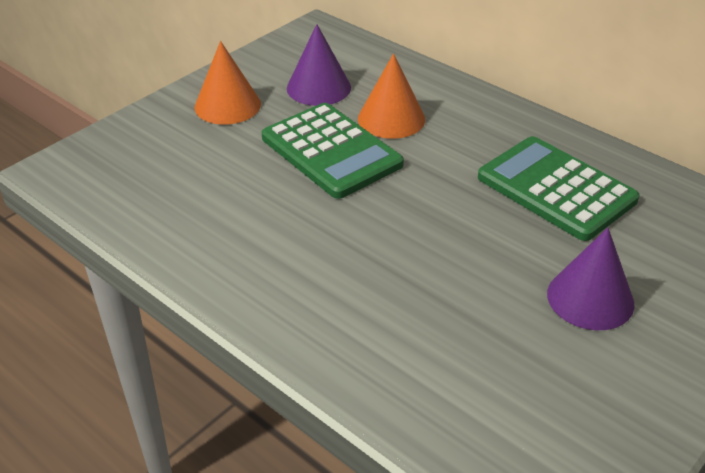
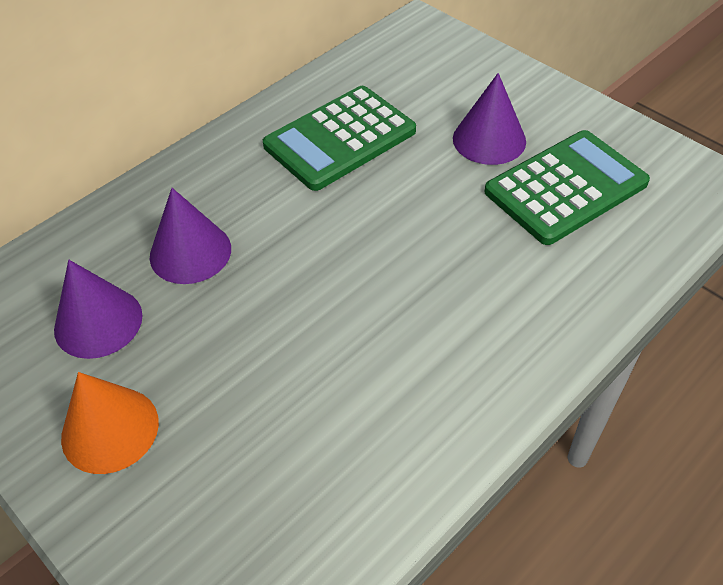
camera: 85 degrees left, 10 degrees up
(331, 151) = (245, 311): green calculator -> green calculator (566, 188)
(391, 119) = (190, 252): orange cone -> purple cone

